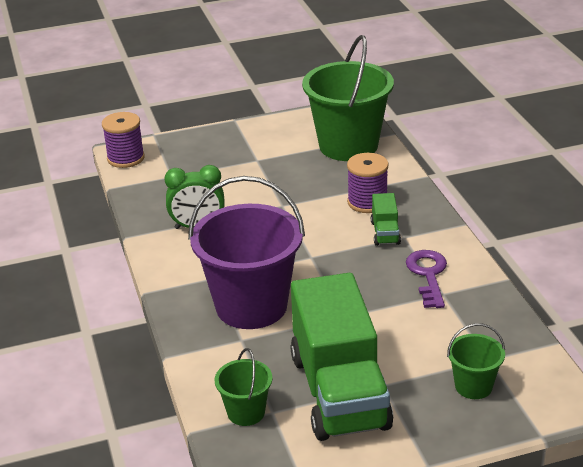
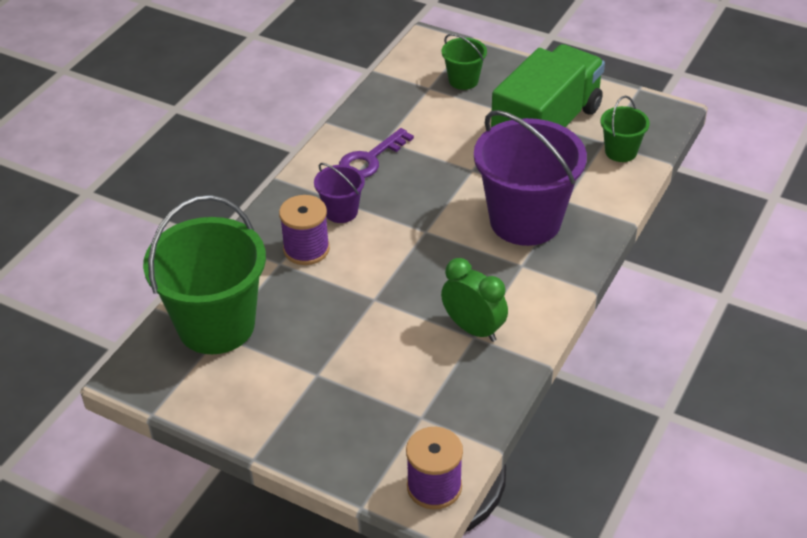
camera: 135 degrees left, 10 degrees up
(385, 233) = (341, 211): green truck -> purple bucket

